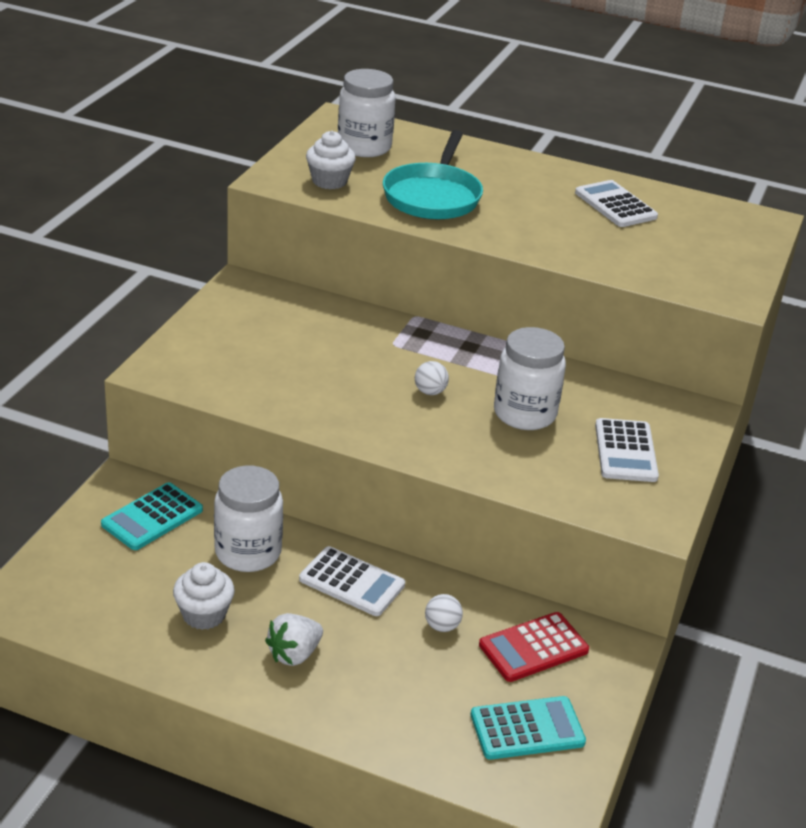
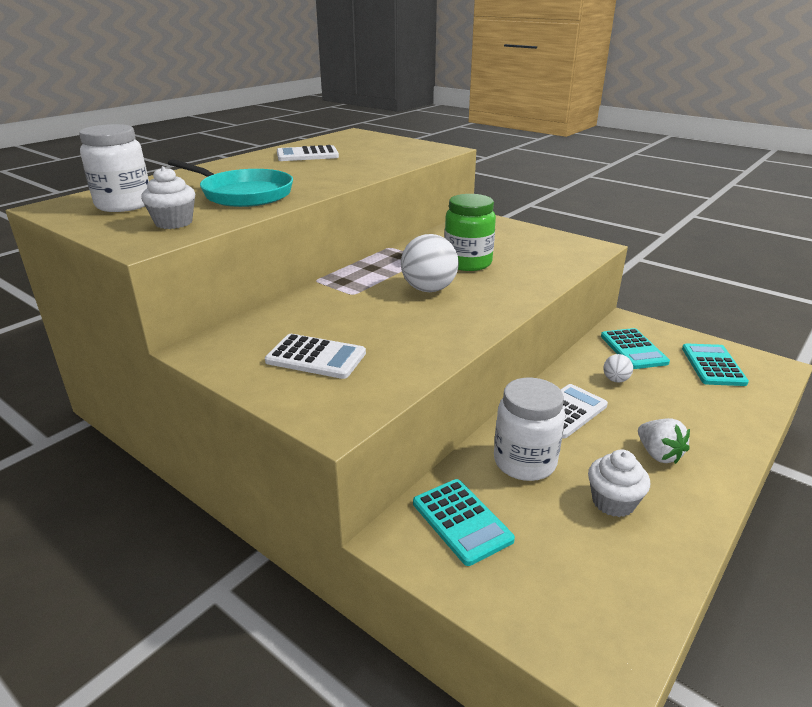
camera: 70 degrees left, 5 degrees down
(430, 392) = (429, 289): white ball -> white ball, size x2.00
(524, 414) = (468, 263): white jar -> green jar
(533, 648) = (633, 349): red calculator -> turquoise calculator
(625, 451) = (517, 242): white calculator -> white calculator (316, 357)

